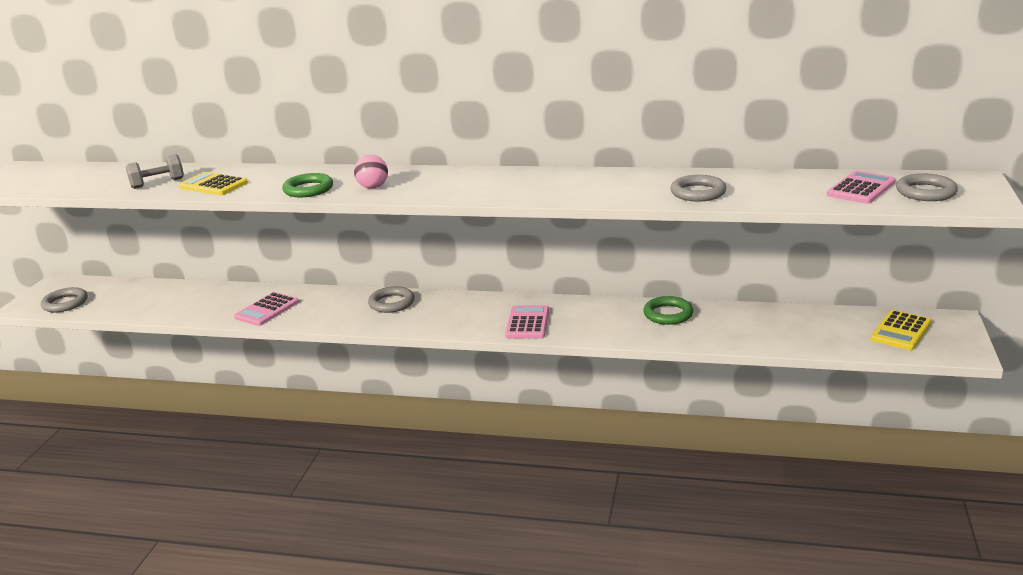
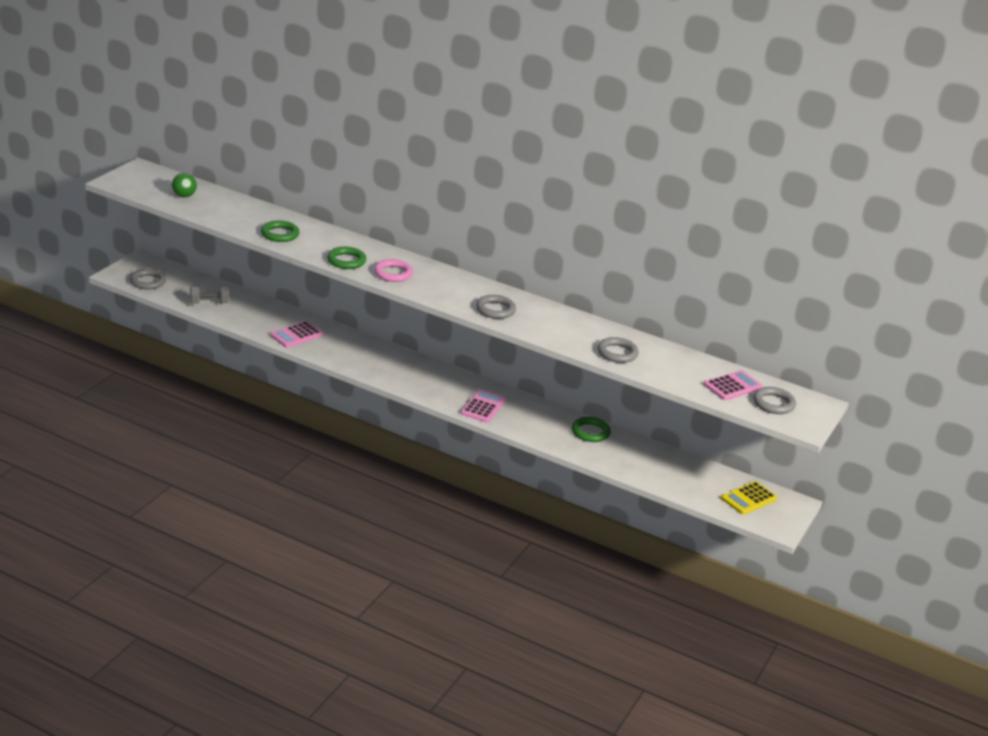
camera: 10 degrees right, 5 degrees up
(79, 179) = (184, 196): none -> green ball
(157, 183) = (240, 219): grey dumbbell -> grey dumbbell (209, 303)
(213, 185) = (280, 234): yellow calculator -> green ring
(373, 187) = (393, 273): pink ball -> pink ring
(391, 303) = (391, 358): grey ring -> grey ring (495, 310)

